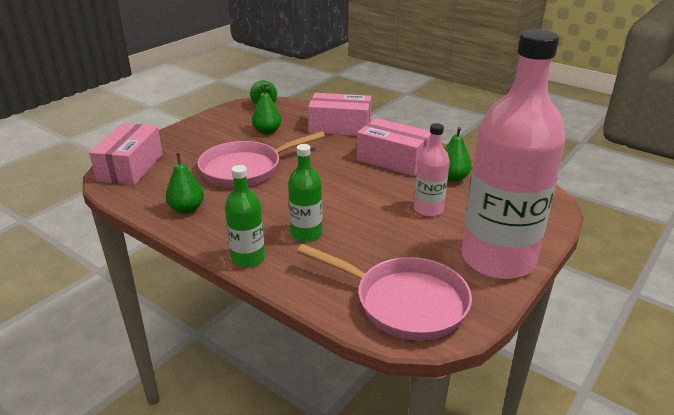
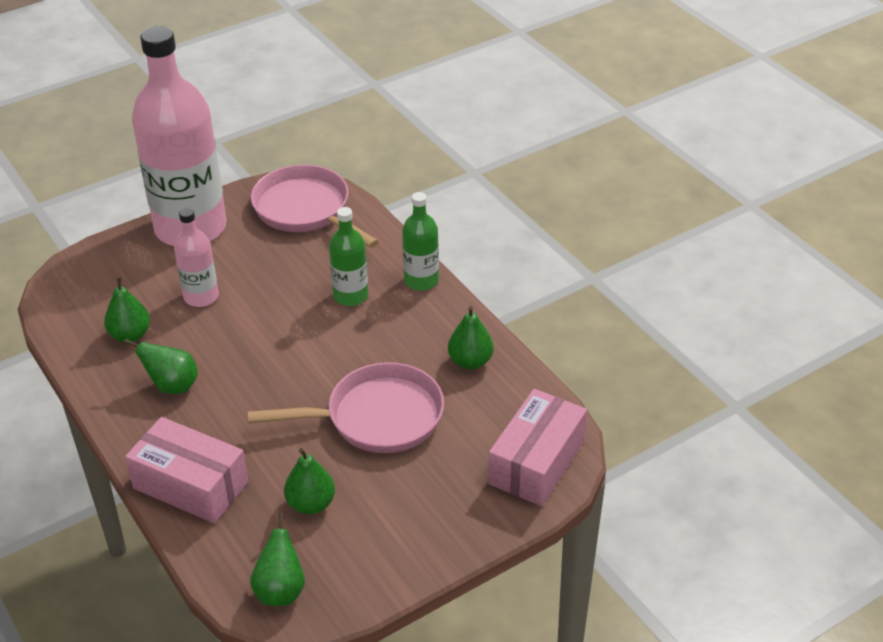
camera: 160 degrees left, 10 degrees up
(393, 160) = (172, 386): pink box -> green pear

